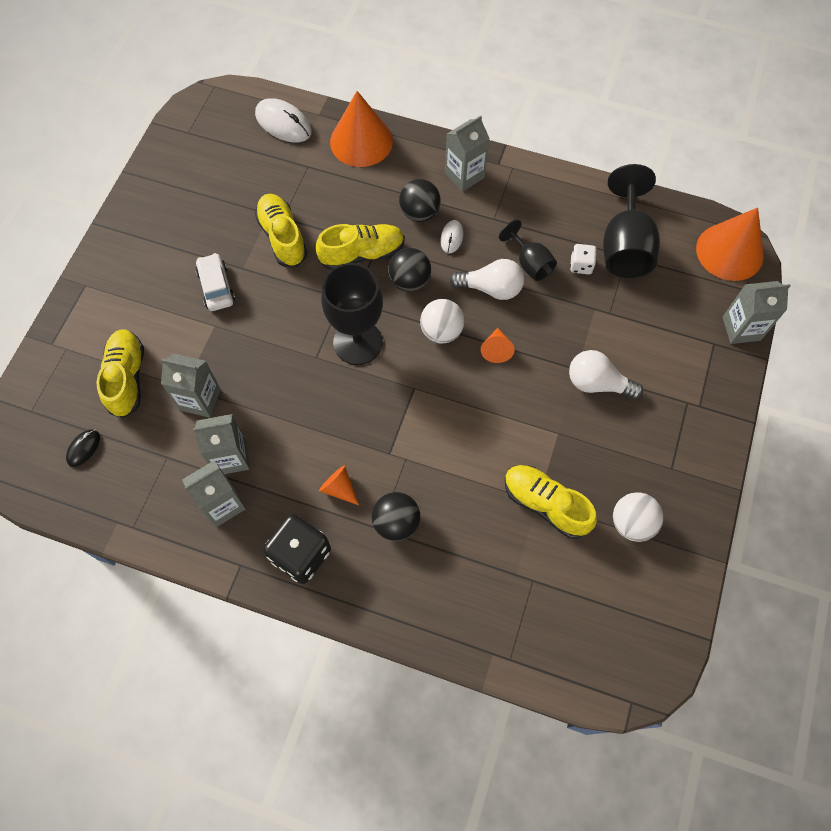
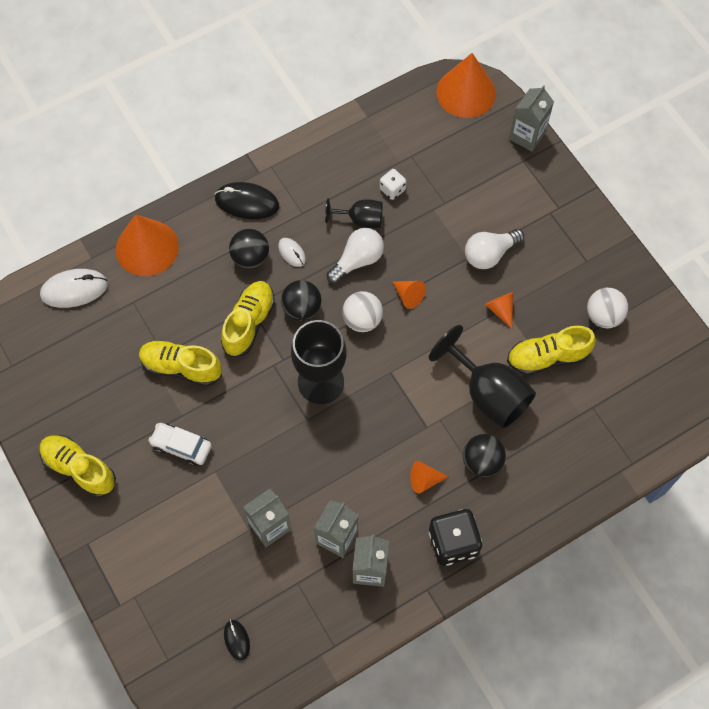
camera: 50 degrees left, 0 degrees up
(127, 378) = (203, 567): yellow shoe -> yellow shoe (79, 469)
(464, 175) = (247, 202): grey carton -> black mouse
(553, 431) = (500, 310): none -> orange cone
(624, 246) = (403, 150): black goblet -> black goblet (488, 393)

